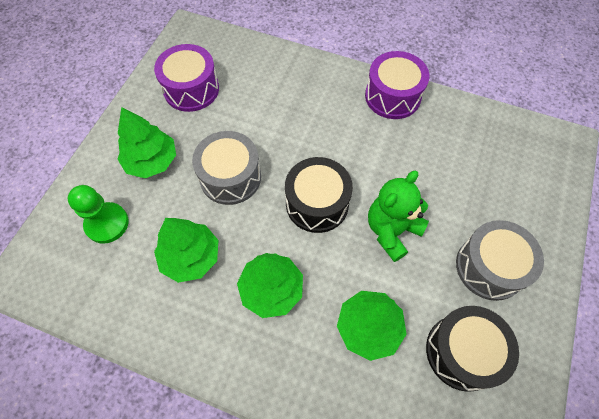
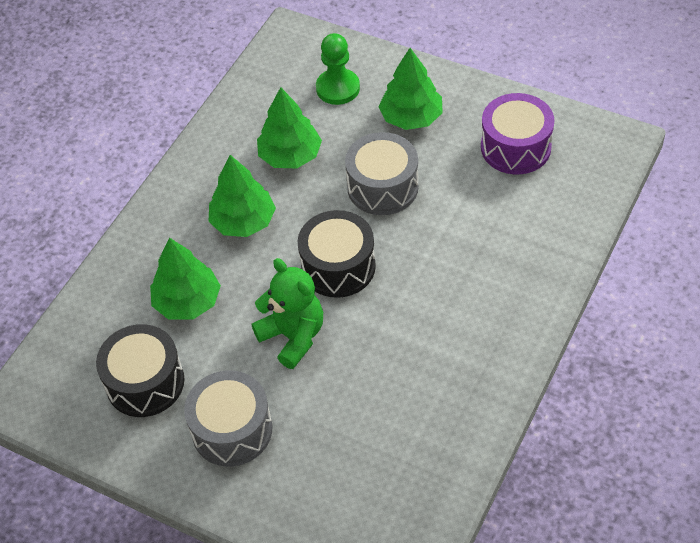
camera: 100 degrees right, 10 degrees down
(392, 96) = (496, 364): purple drum -> none

